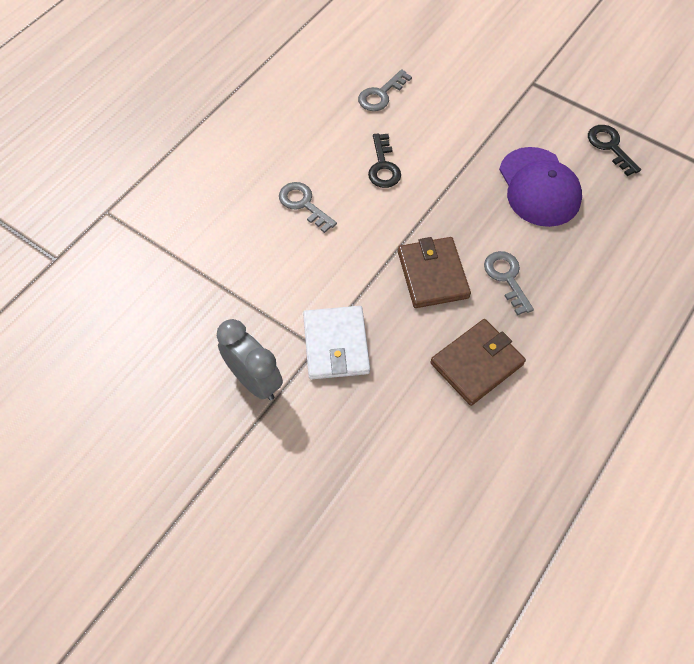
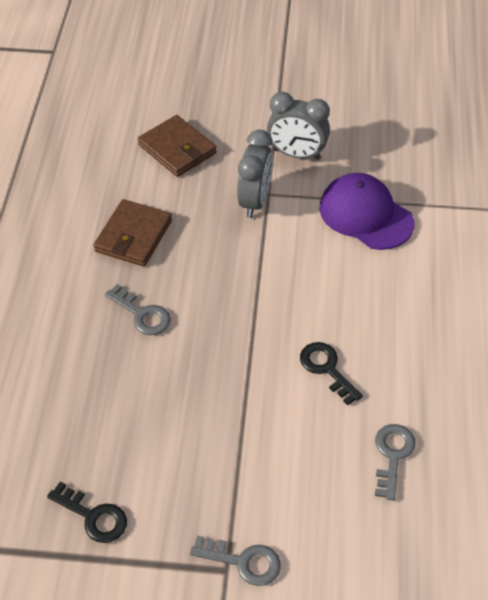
camera: 150 degrees right, 10 degrees down
(303, 204) = (372, 295): grey key -> grey key (243, 562)
(336, 344) = (254, 201): white wallet -> grey clock
(432, 275) = (211, 287): brown wallet -> brown wallet (177, 149)
(539, 187) = (153, 423): purple cap -> purple cap (365, 215)

